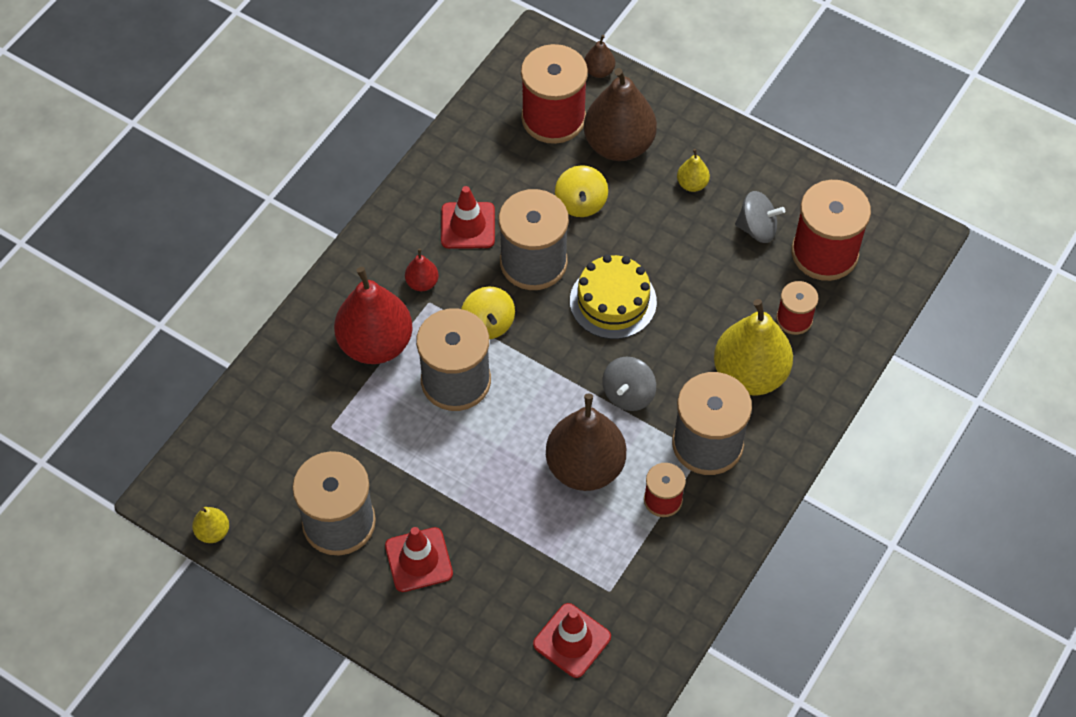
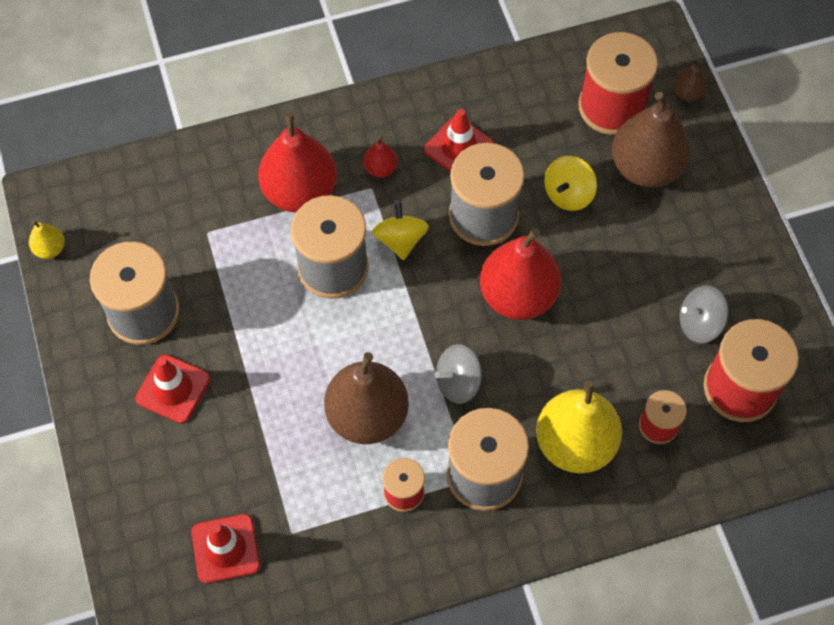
camera: 40 degrees right, 5 degrees up
(488, 324) = (400, 240): yellow spinning top -> yellow spinning top turned 150 degrees clockwise
(613, 301) = (518, 295): yellow cake -> red pear
(692, 184) = (678, 244): yellow pear -> none
(757, 228) = (699, 323): grey spinning top -> grey spinning top turned 120 degrees clockwise

